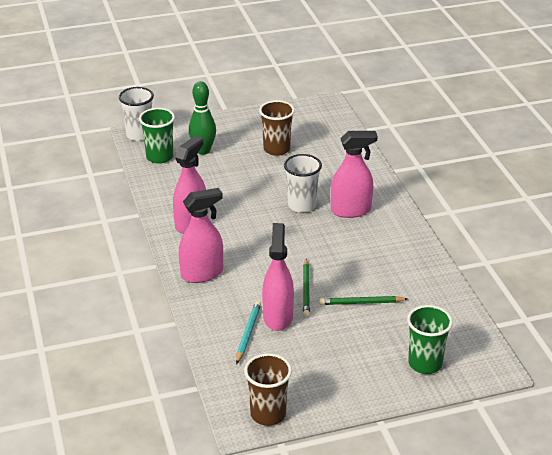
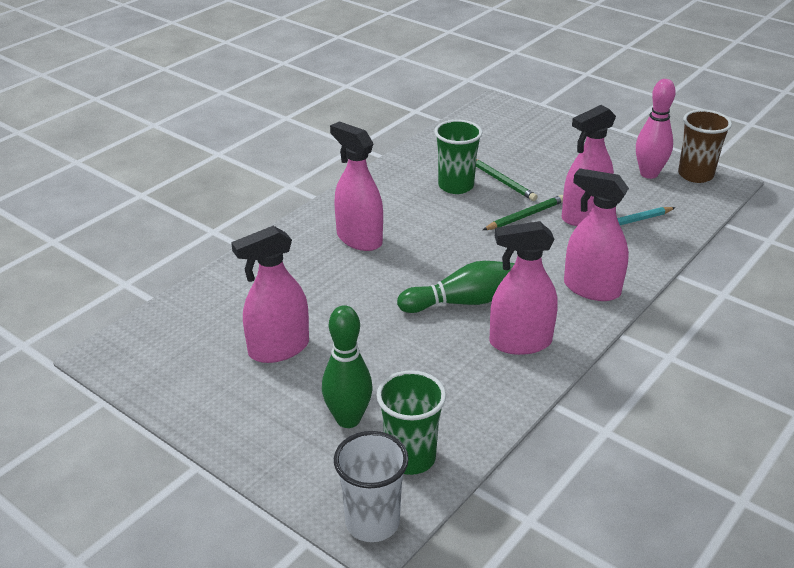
camera: 125 degrees left, 0 degrees up
(246, 220) = (463, 302): none -> green bowling pin
(276, 149) = (278, 349): brown cup -> pink spray bottle
(296, 387) = (649, 174): none -> pink bowling pin
(302, 205) = (387, 275): white cup -> none
(425, 363) = (534, 131): green cup -> green cup (456, 186)

